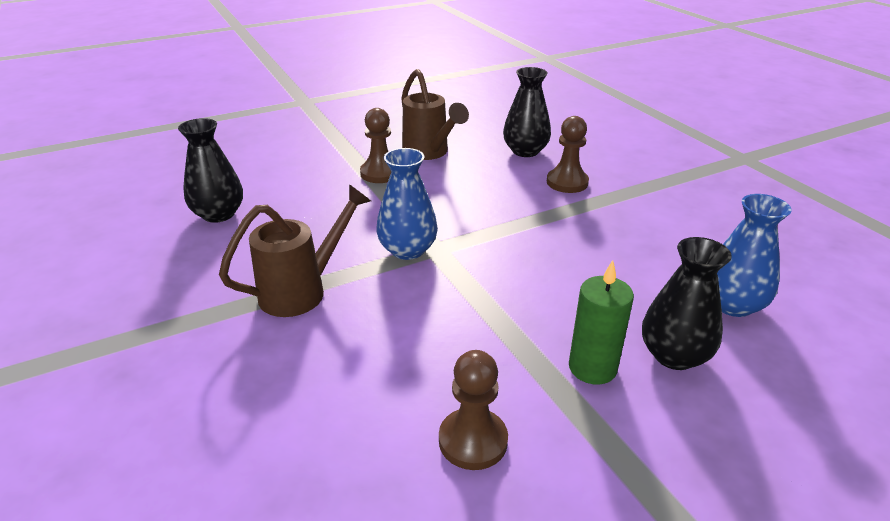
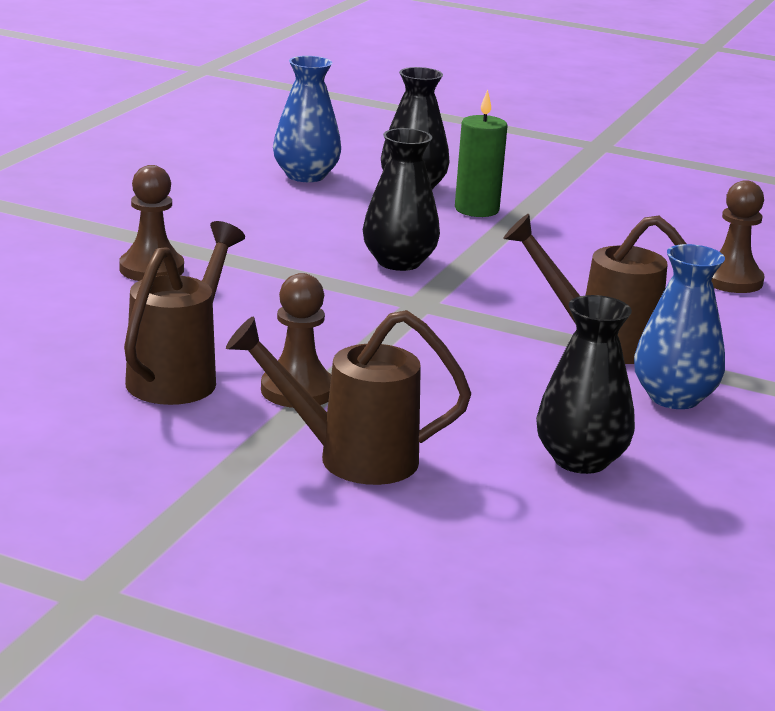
camera: 130 degrees left, 10 degrees down
(309, 163) = (350, 458): none -> brown watering can
(407, 250) = (446, 315): blue vase -> blue vase (674, 397)
(473, 441) = (618, 231): brown pawn -> brown pawn (731, 280)
(525, 151) = (80, 311): black vase -> black vase (399, 262)

